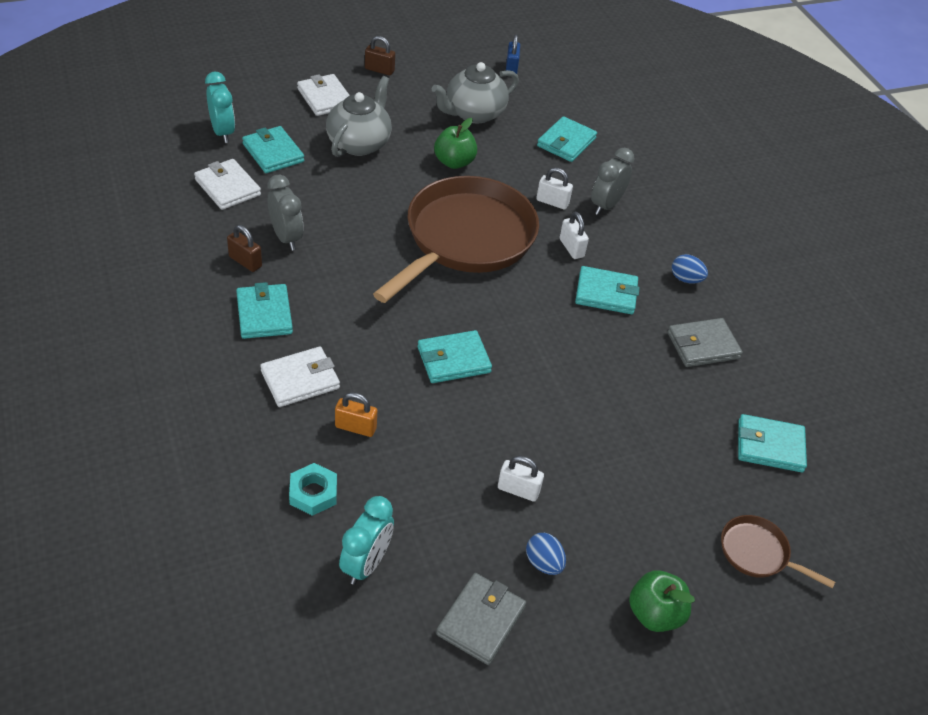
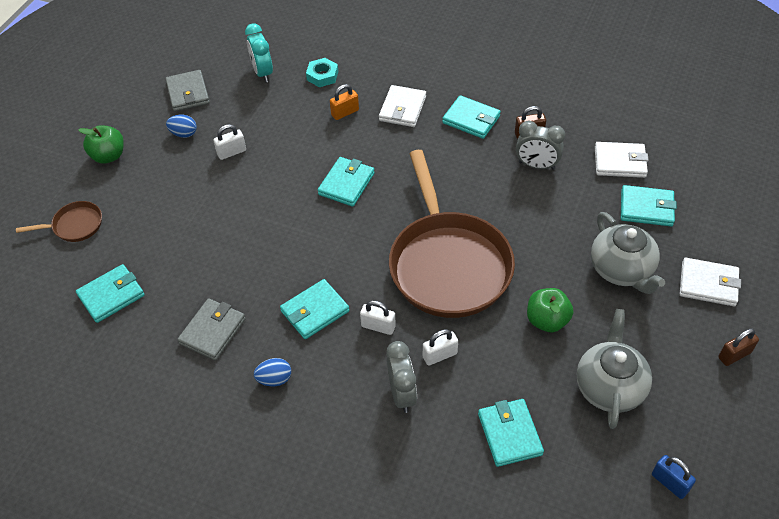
camera: 140 degrees right, 5 degrees up
(222, 132) = (696, 192): turquoise clock -> none

